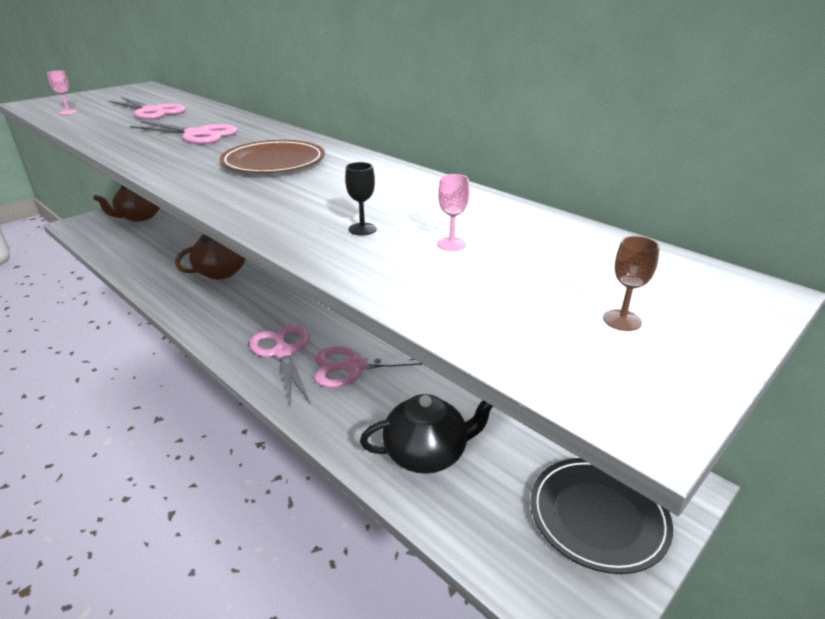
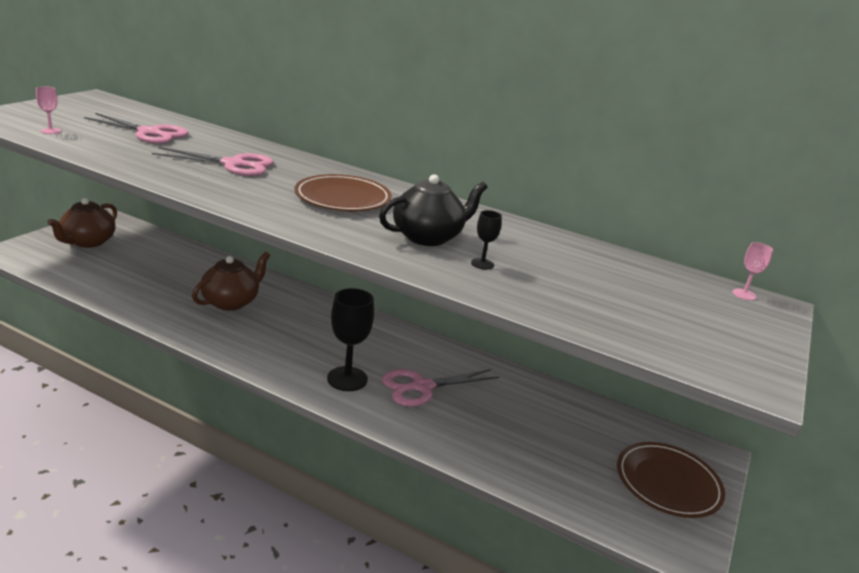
camera: 20 degrees left, 5 degrees down
(283, 352) = (347, 379): pink scissors -> black goblet
(427, 453) = (522, 452): black teapot -> black teapot (428, 237)
(451, 244) = (559, 275): pink goblet -> pink goblet (744, 294)
(598, 516) = (668, 483): black plate -> brown plate
(622, 320) = (710, 327): brown goblet -> none

